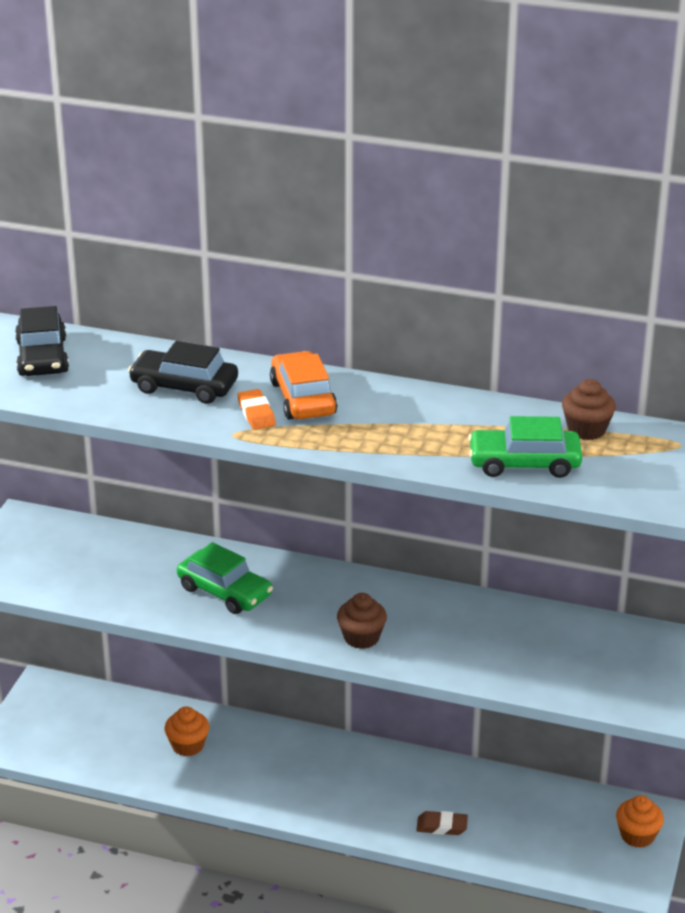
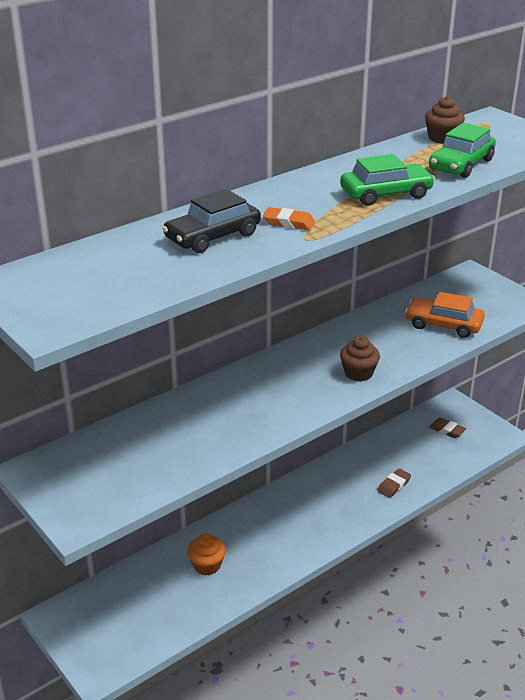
camera: 55 degrees left, 0 degrees up
(42, 357) = (76, 277): black car -> none
(224, 591) = (245, 408): green car -> green car (386, 194)
(303, 398) = (290, 202): orange car -> orange car (443, 325)
(592, 830) = (447, 430): none -> brown eraser
(637, 835) = (464, 417): orange cupcake -> none

